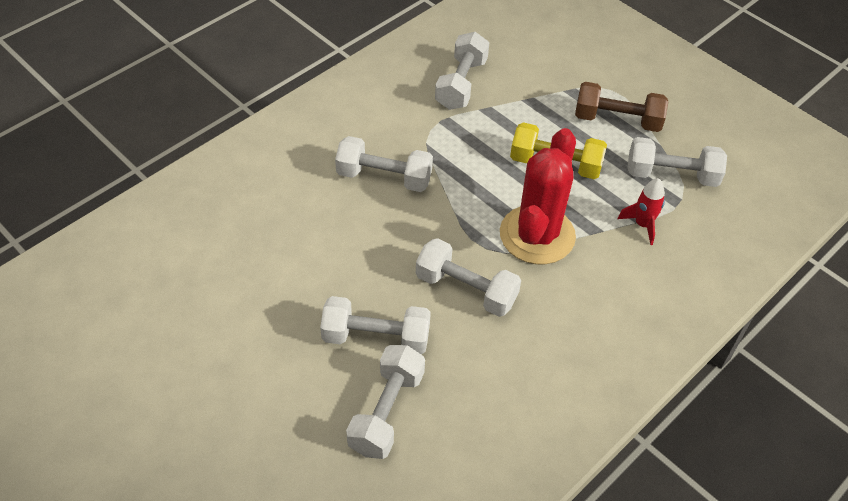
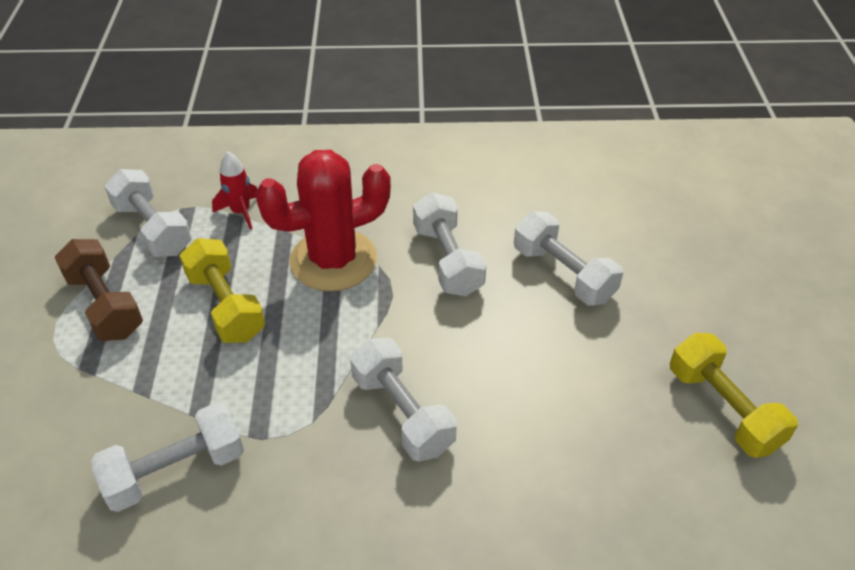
camera: 135 degrees left, 5 degrees down
(193, 307) = (723, 409): none -> yellow dumbbell
(386, 412) = (603, 223): white dumbbell -> none

